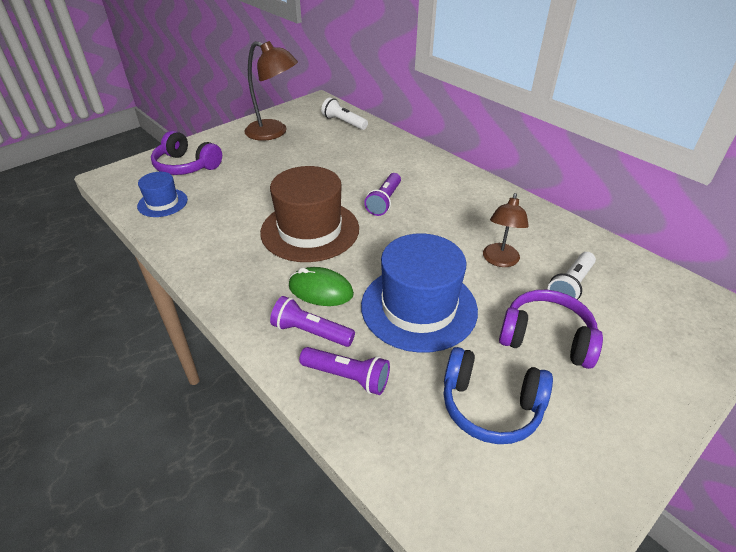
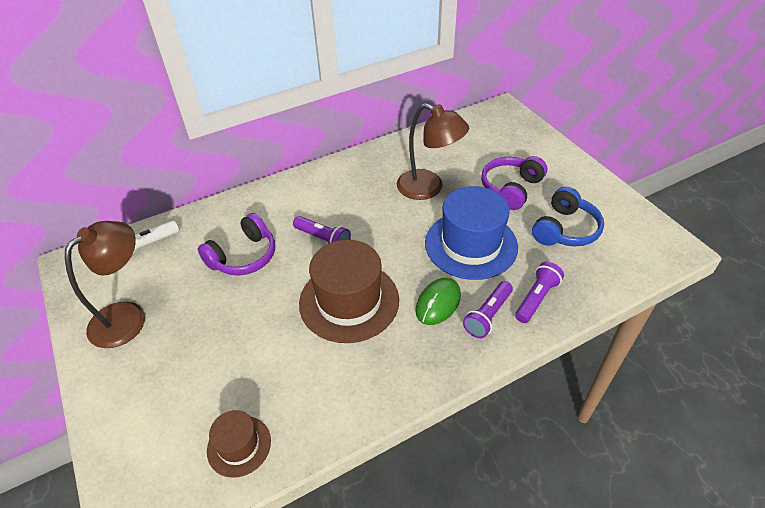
camera: 75 degrees left, 5 degrees up
(162, 203) = (239, 446): blue hat -> brown hat
(186, 166) = (158, 419): purple headphones -> purple headphones (243, 256)
(500, 261) = (428, 188): brown lamp -> brown lamp, size x1.57
(570, 285) = (463, 162): white flashlight -> none

